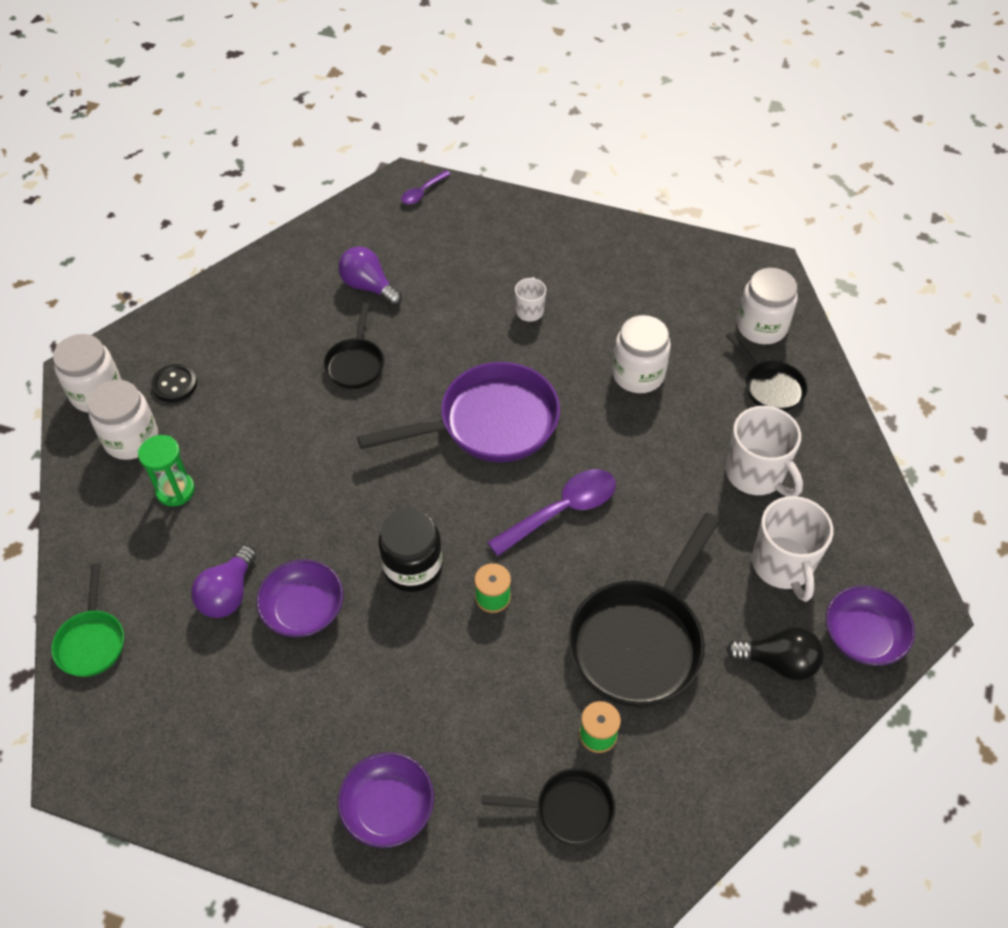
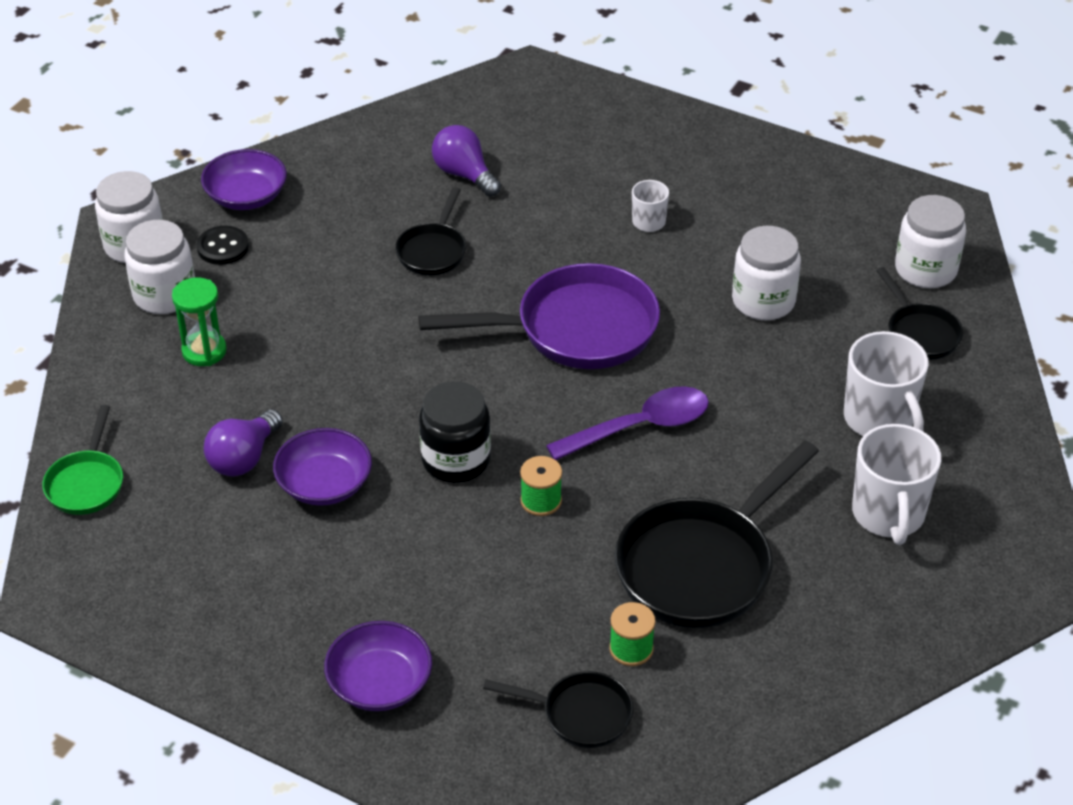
camera: 10 degrees right, 10 degrees down
(422, 192) = (548, 84): purple spoon -> none
(778, 662) = (858, 608): black light bulb -> none
(863, 636) = (966, 597): purple bowl -> purple bowl (246, 196)

